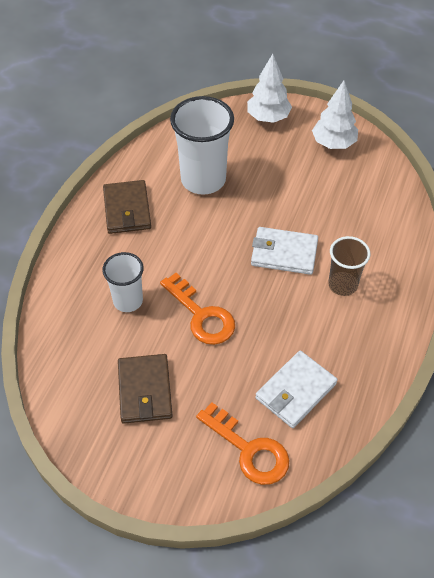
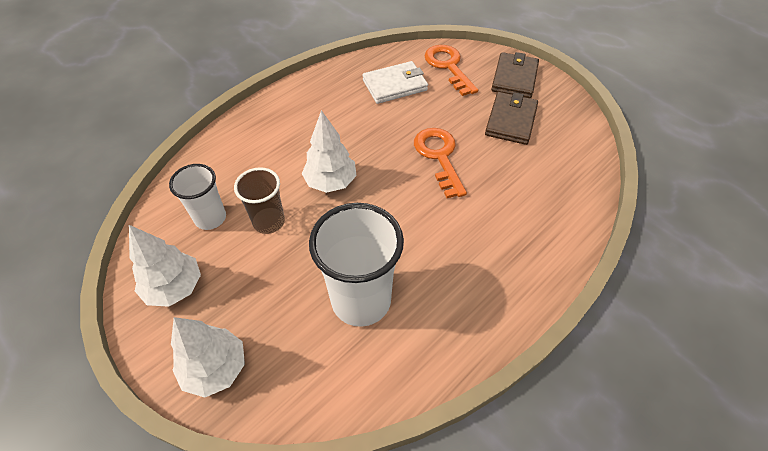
camera: 155 degrees left, 0 degrees up
(127, 209) = (471, 295): brown wallet -> brown wallet (514, 78)
(128, 301) = (503, 192): white cup -> white cup (210, 218)
(284, 253) = (331, 182): white wallet -> white tree
(342, 285) = (301, 138): brown cup -> brown cup (269, 222)

